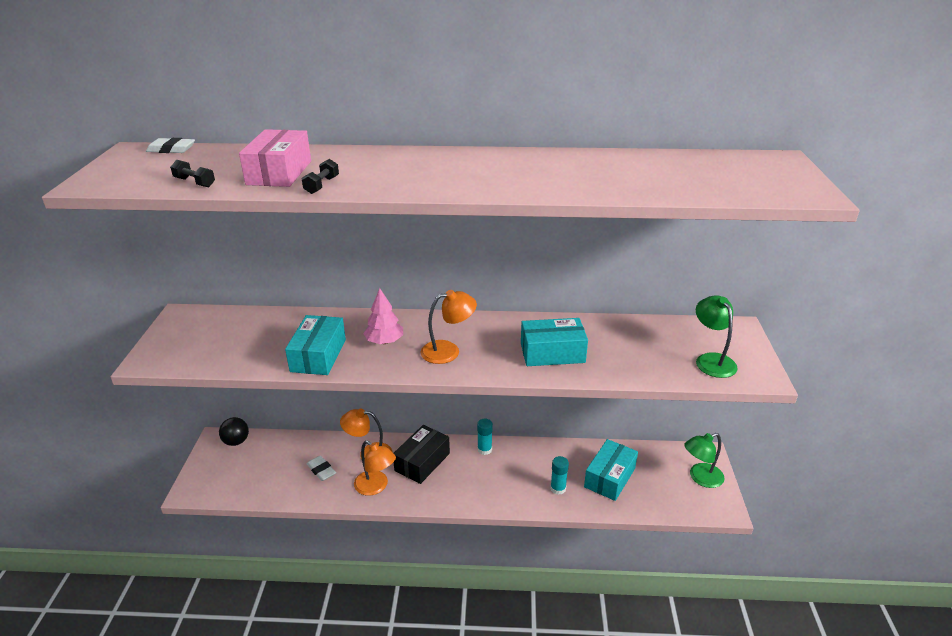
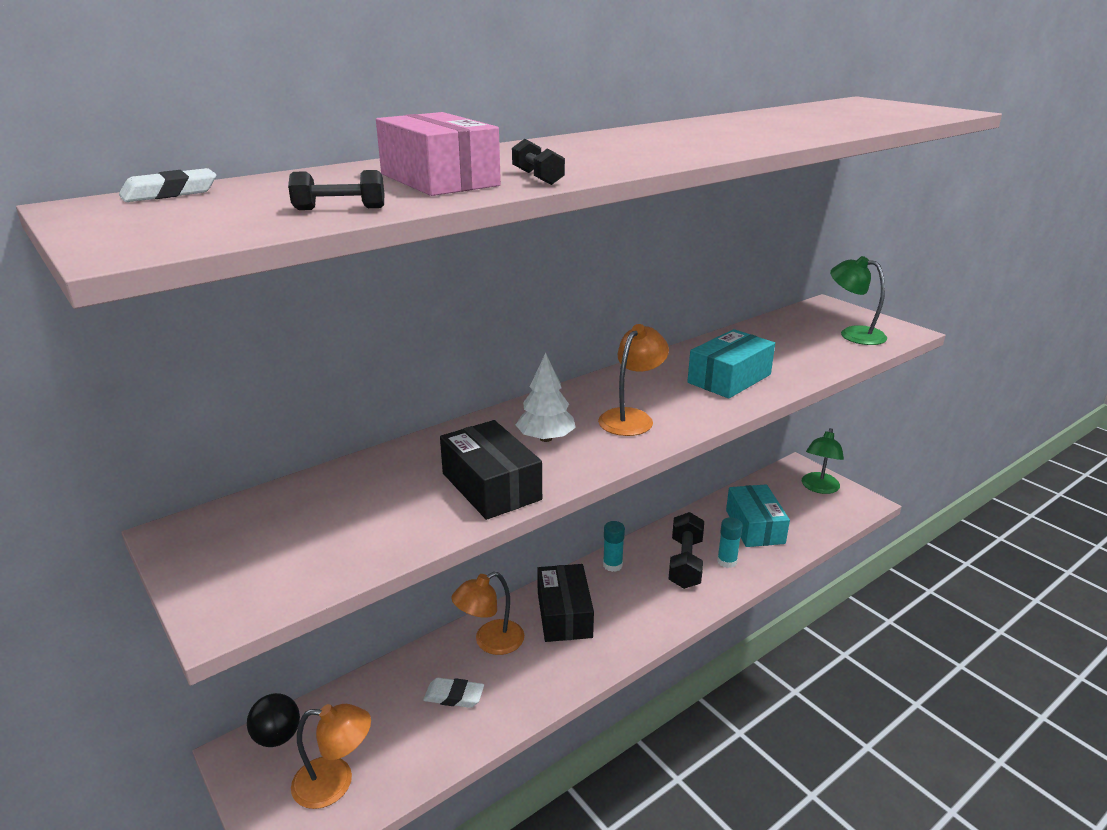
camera: 40 degrees left, 5 degrees down
(318, 355) = (491, 486): turquoise box -> black box
(376, 487) = (547, 671): orange lamp -> orange lamp (335, 782)
(384, 341) = (546, 438): pink tree -> white tree
(530, 474) = (685, 563): none -> black dumbbell

